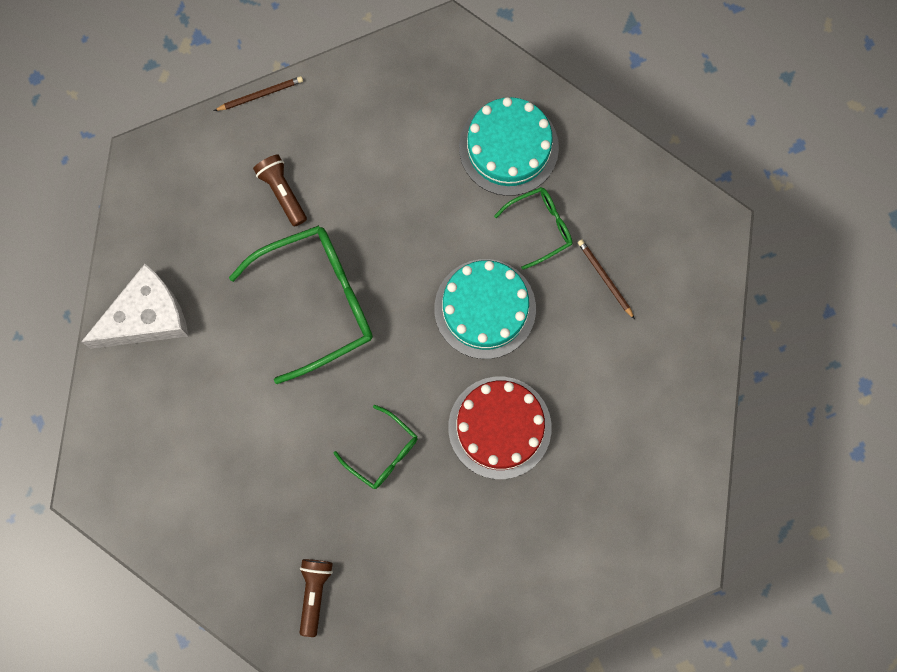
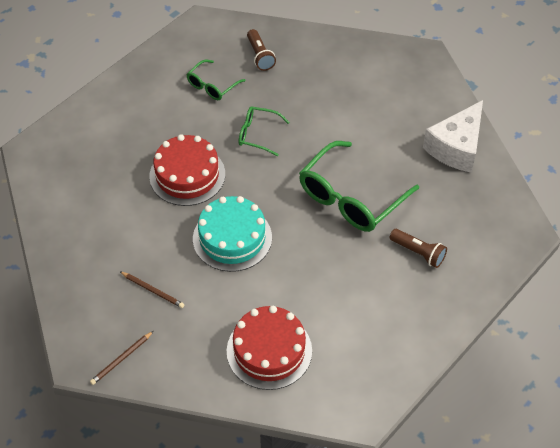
camera: 155 degrees right, 25 degrees down
(260, 94) = (478, 309): brown pencil -> brown pencil (121, 359)
(508, 147) = (269, 350): turquoise cake -> red cake
(540, 227) = (217, 305): green glasses -> green glasses (212, 86)

